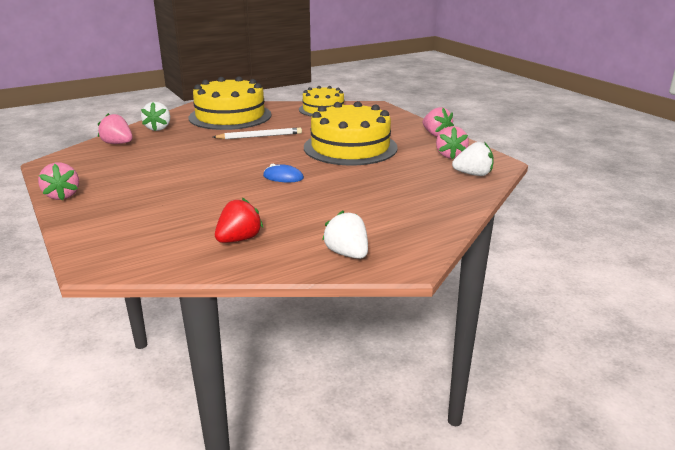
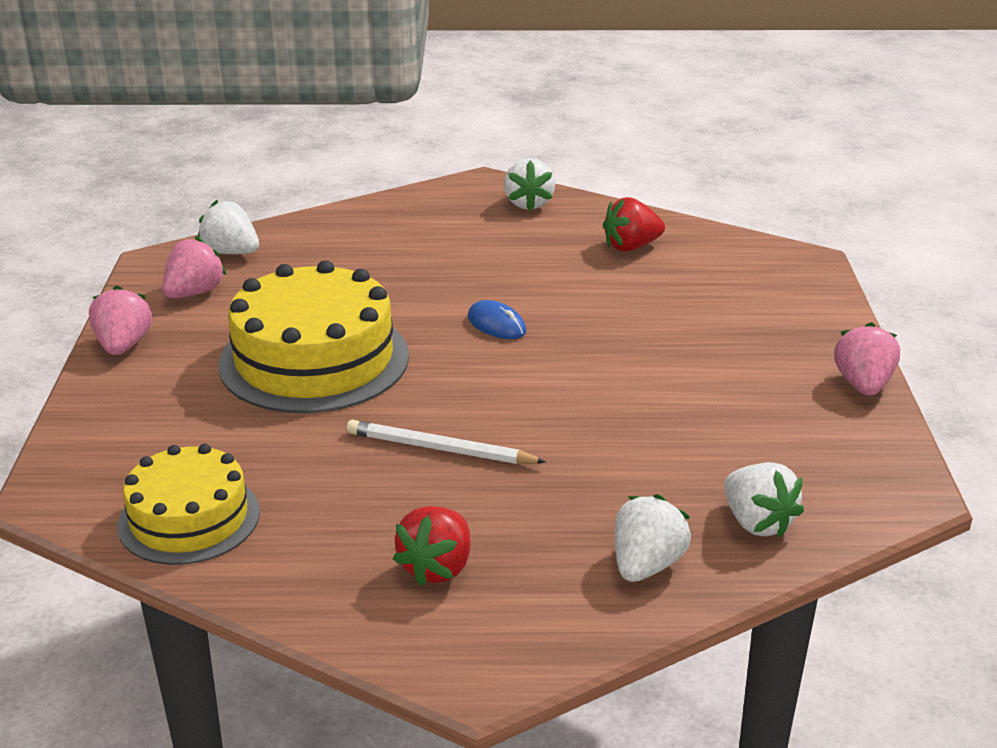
camera: 150 degrees left, 5 degrees up
(118, 143) = (757, 522): pink strawberry -> white strawberry
(230, 116) = (437, 568): yellow cake -> red strawberry

